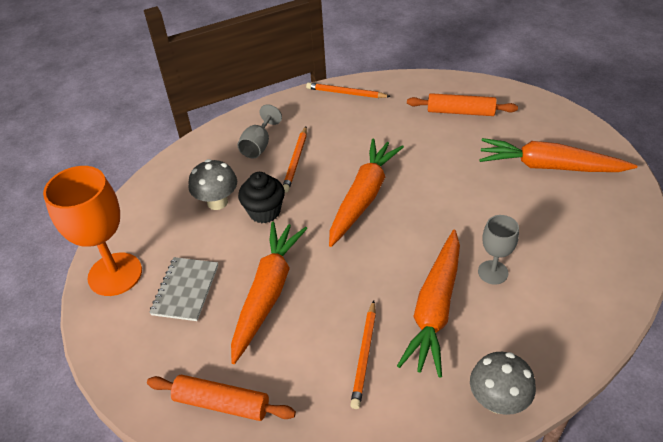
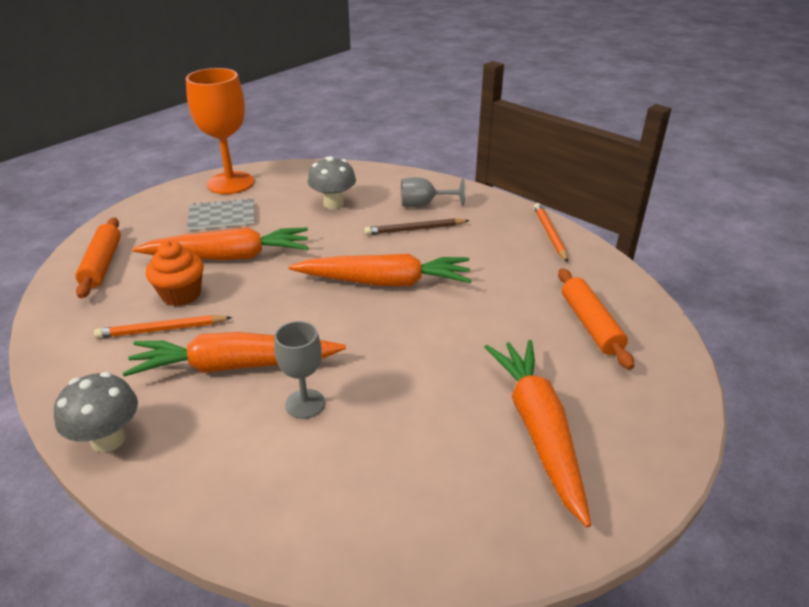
camera: 65 degrees right, 10 degrees down
(264, 212) = (333, 230): black cupcake -> none
(296, 161) = (415, 229): orange pencil -> brown pencil
(314, 337) = (181, 294): none -> orange cupcake

